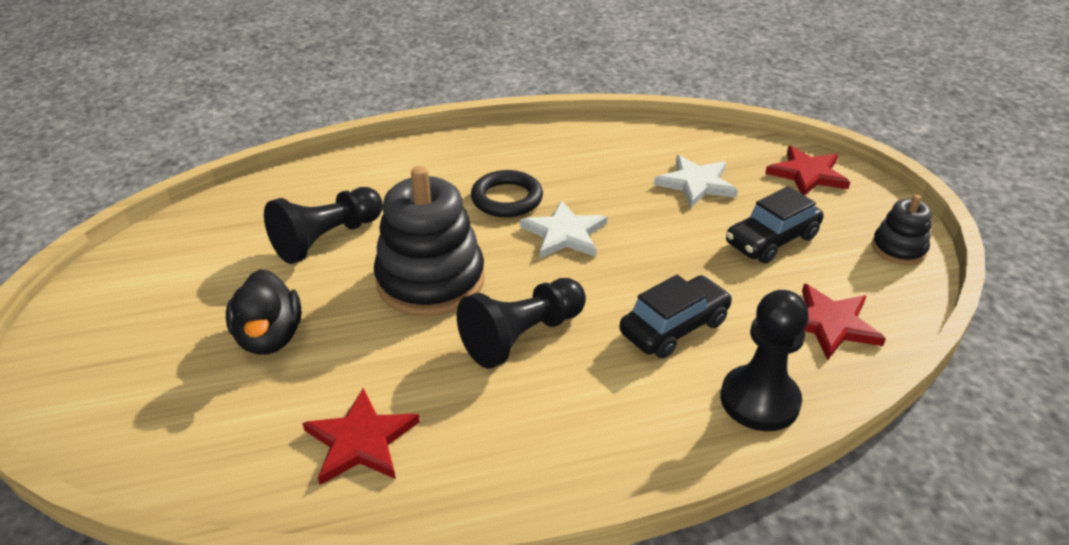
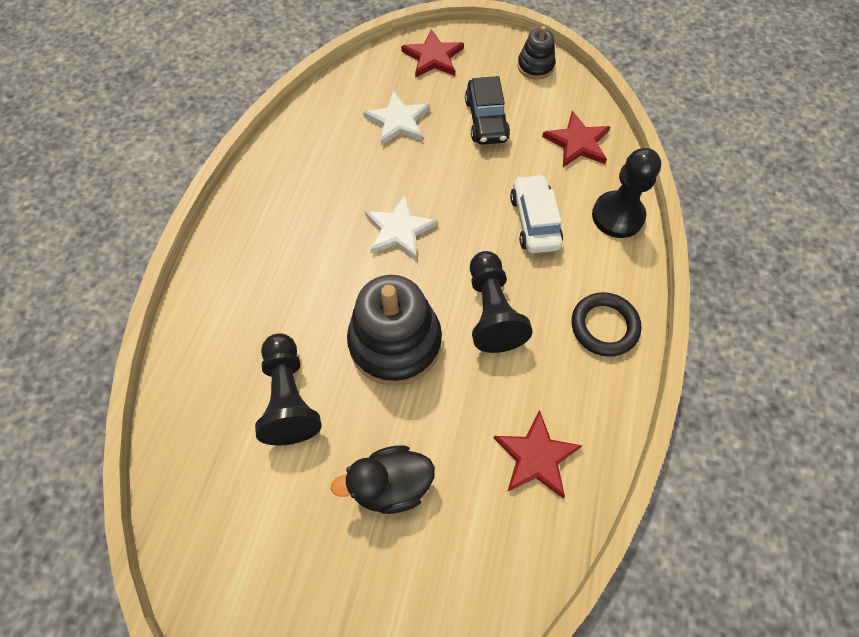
camera: 60 degrees left, 25 degrees up
(270, 337) = (391, 485): black duck -> black duck turned 150 degrees clockwise
(507, 199) = (329, 245): black ring -> black ring (604, 326)
(674, 327) = (534, 221): black car -> white car

